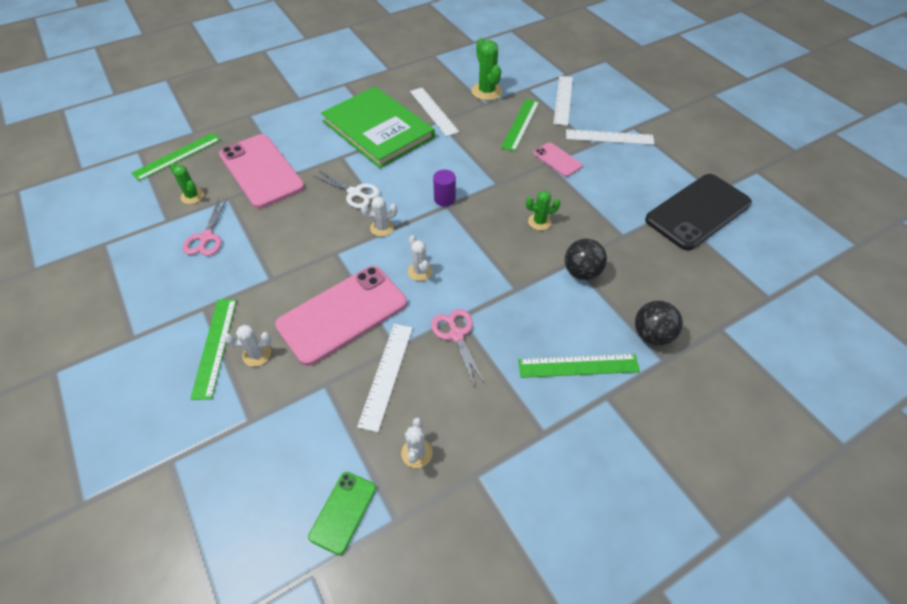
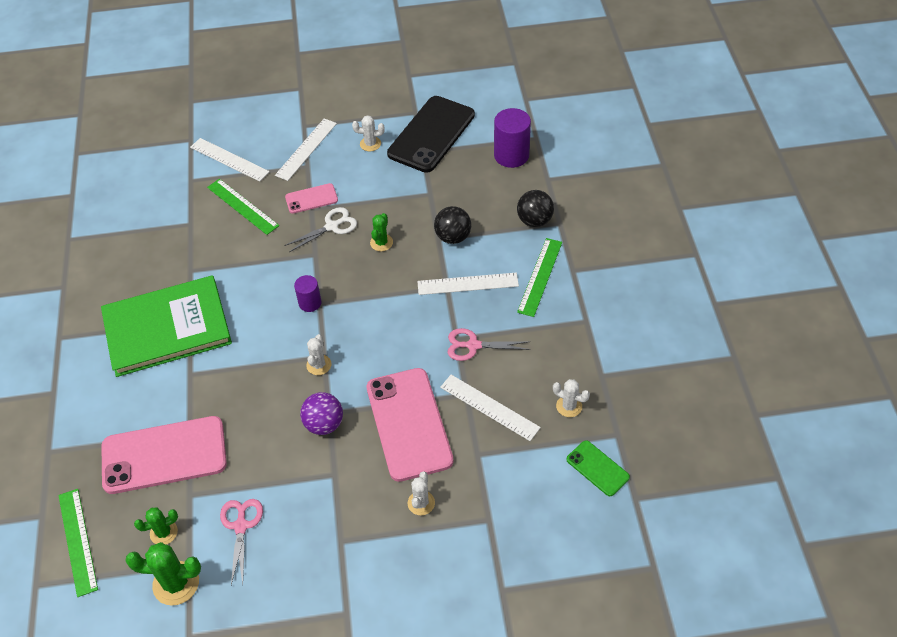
camera: 65 degrees left, 0 degrees up
(206, 237) = (241, 526): pink scissors -> pink scissors turned 120 degrees counterclockwise
(215, 346) = (395, 537): green ruler -> none
(321, 253) = (324, 424): none -> purple ball
(354, 193) = (255, 375): white scissors -> white scissors (332, 226)
(420, 271) = (390, 350): white cactus -> white cactus (370, 144)
(434, 111) = (171, 270): white ruler -> white ruler (467, 283)
(486, 91) = (171, 214): green cactus -> green cactus (176, 583)
(697, 211) = (431, 134): black phone -> black phone turned 45 degrees clockwise
(725, 284) = (511, 155): none -> purple cylinder

